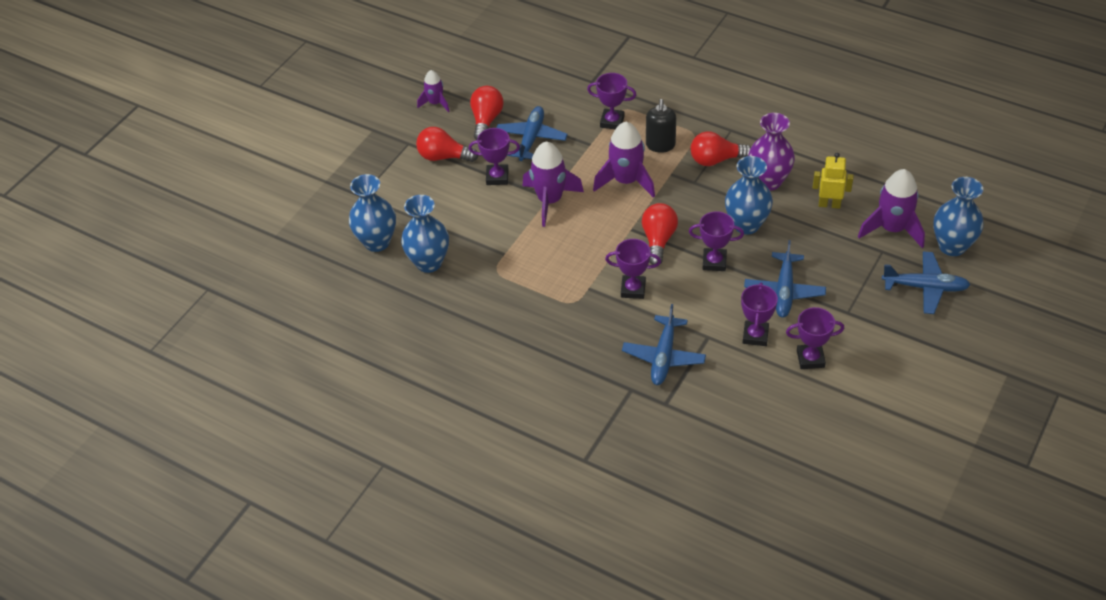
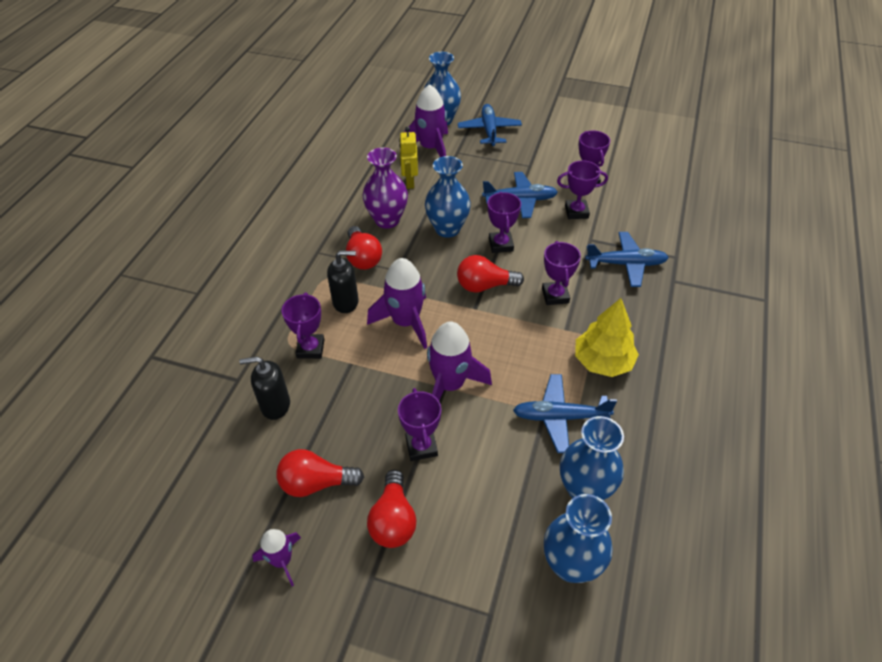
camera: 105 degrees left, 0 degrees up
(531, 138) = (347, 424): blue plane -> blue plane (560, 417)
(544, 305) = (603, 362): none -> yellow tree
(561, 101) = (275, 405): none -> black soap dispenser

